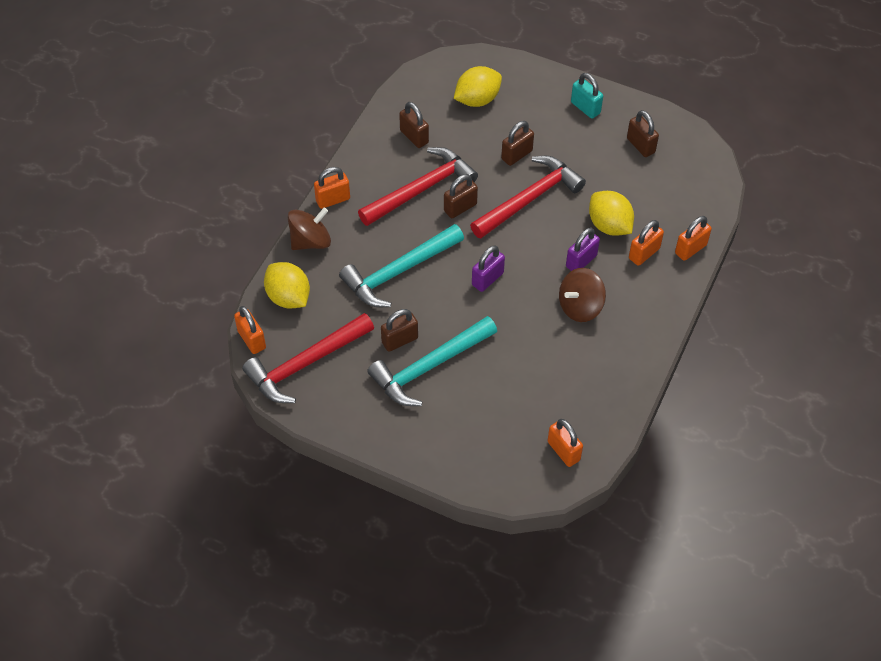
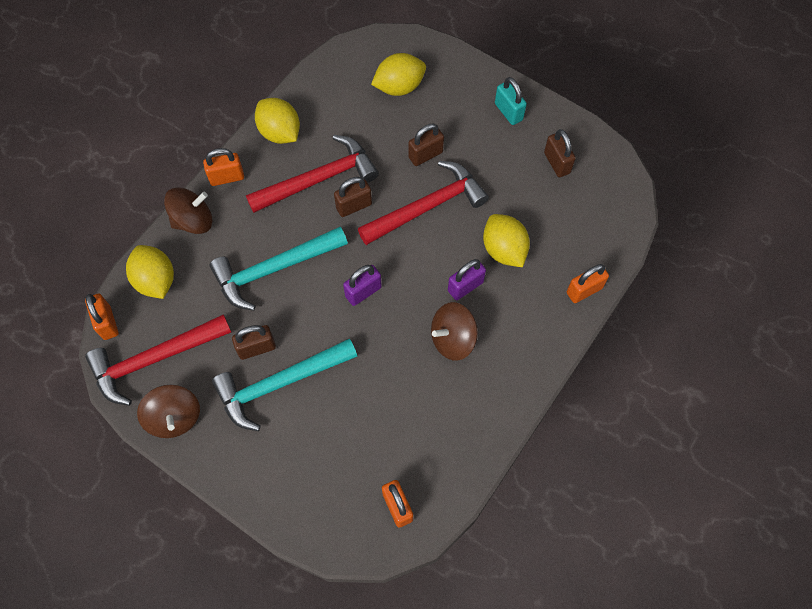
camera: 10 degrees right, 10 degrees up
(337, 409) = (174, 417): none -> brown spinning top
(373, 154) = (280, 132): none -> yellow lemon
(414, 137) = (325, 119): brown padlock -> none
(644, 253) = (533, 288): orange padlock -> none

